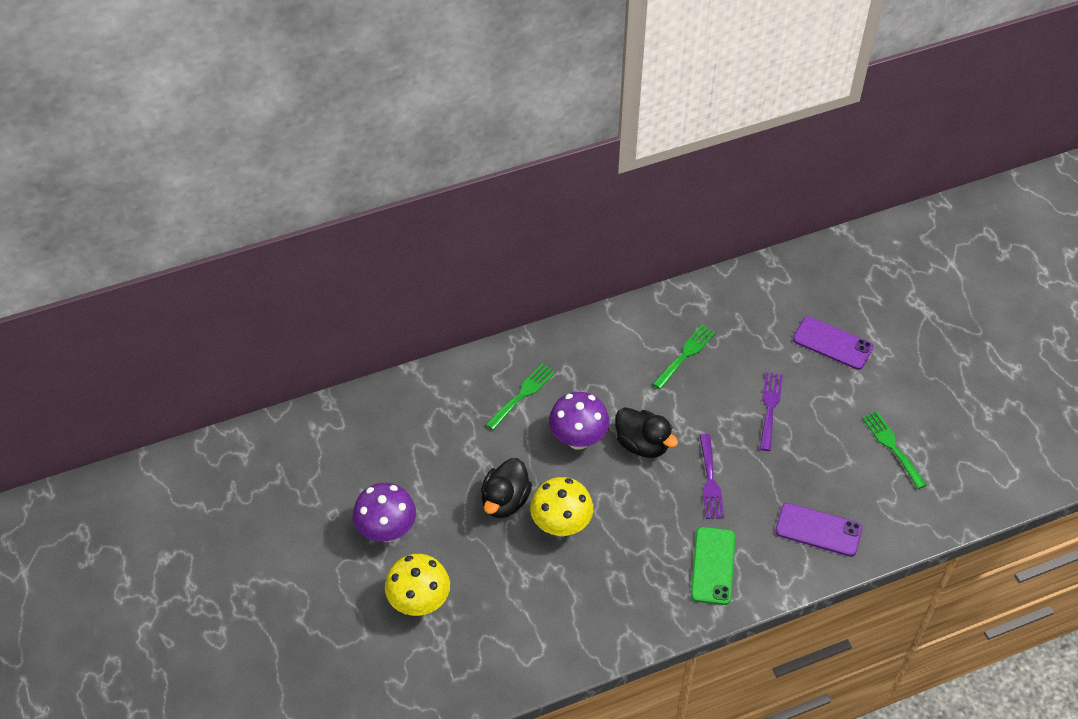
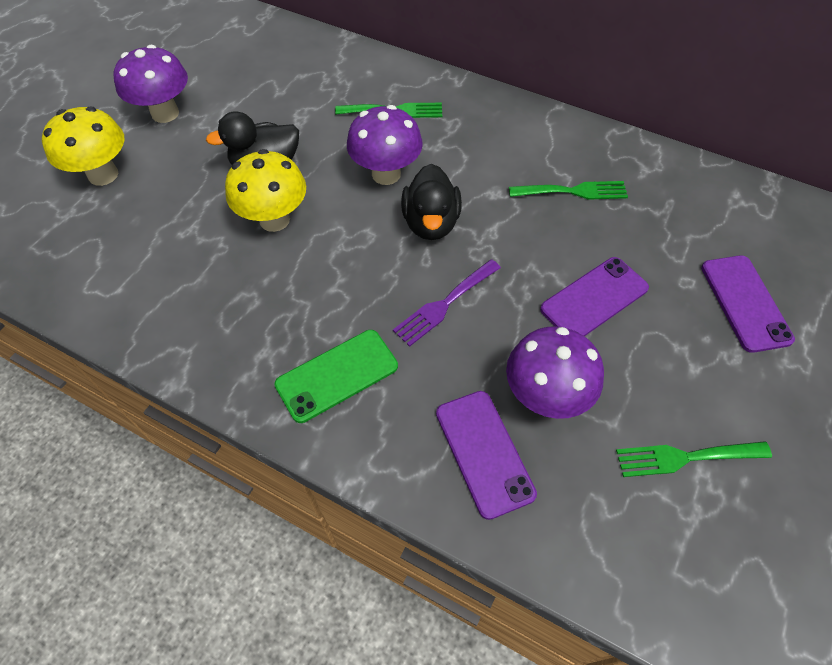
camera: 50 degrees right, 5 degrees up
(770, 407) = (594, 298): purple fork -> purple phone
(809, 478) = (545, 396): none -> purple mushroom
(892, 446) = (685, 457): green fork -> green fork turned 120 degrees counterclockwise

